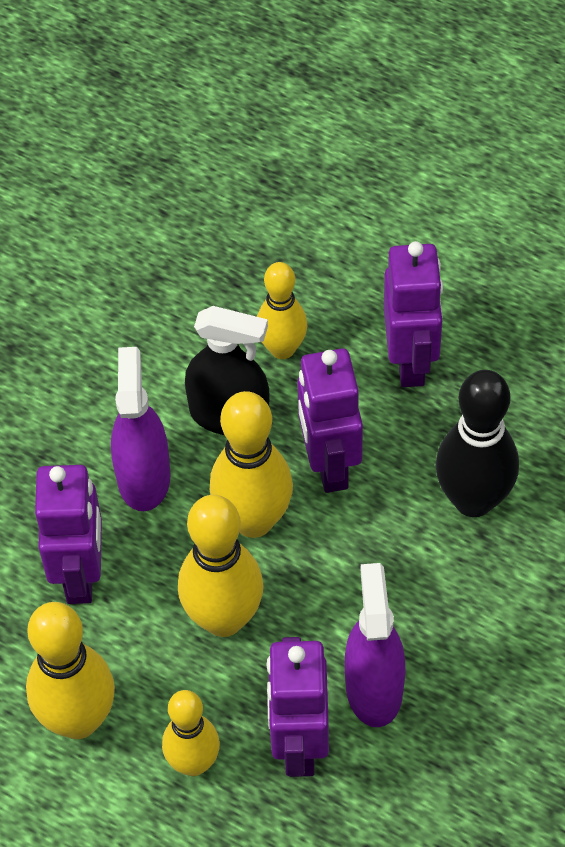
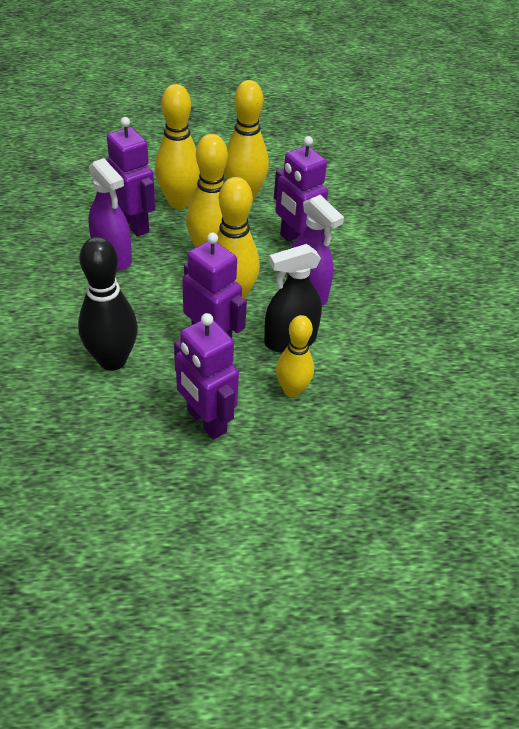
camera: 140 degrees right, 10 degrees down
(193, 763) = (179, 202): yellow bowling pin -> yellow bowling pin, size x1.53

